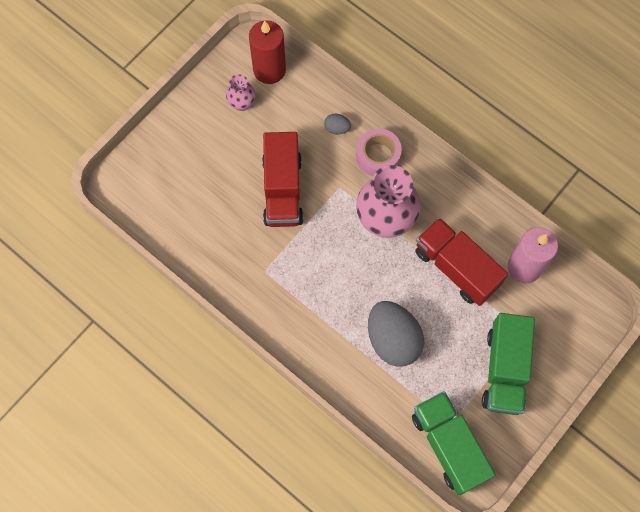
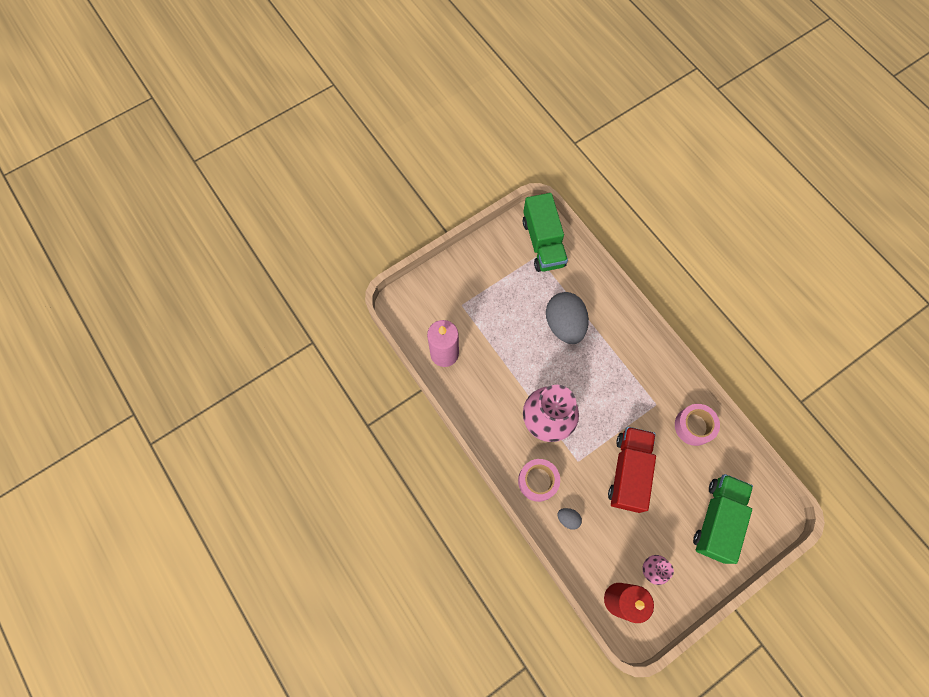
camera: 165 degrees left, 0 degrees up
(217, 257) = (694, 426): none -> pink tape
(456, 268) = (499, 366): red truck -> none
(504, 370) = (486, 282): green truck -> green truck (716, 519)

